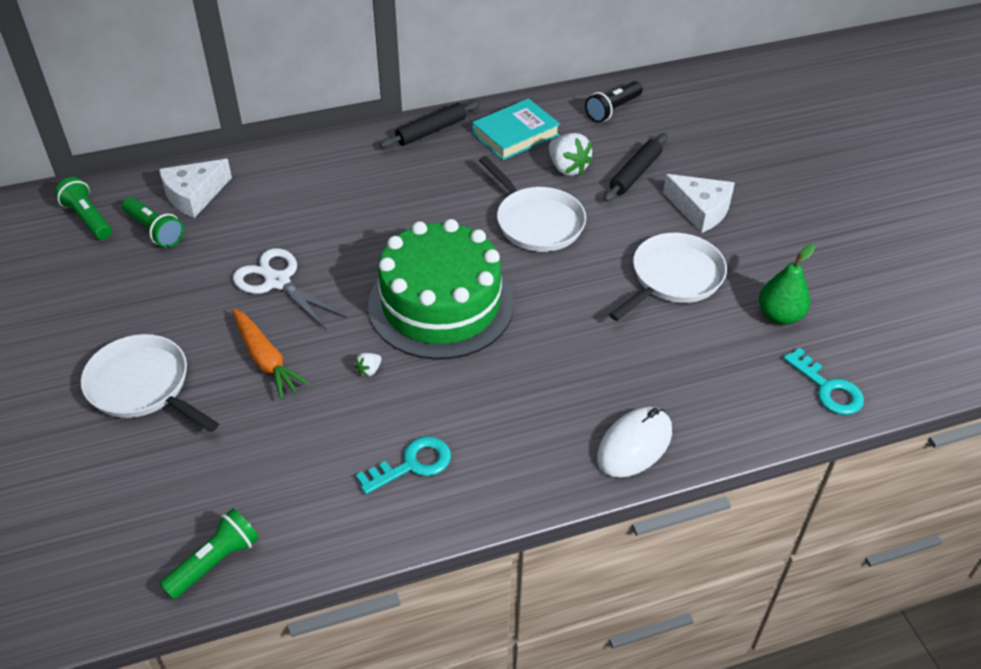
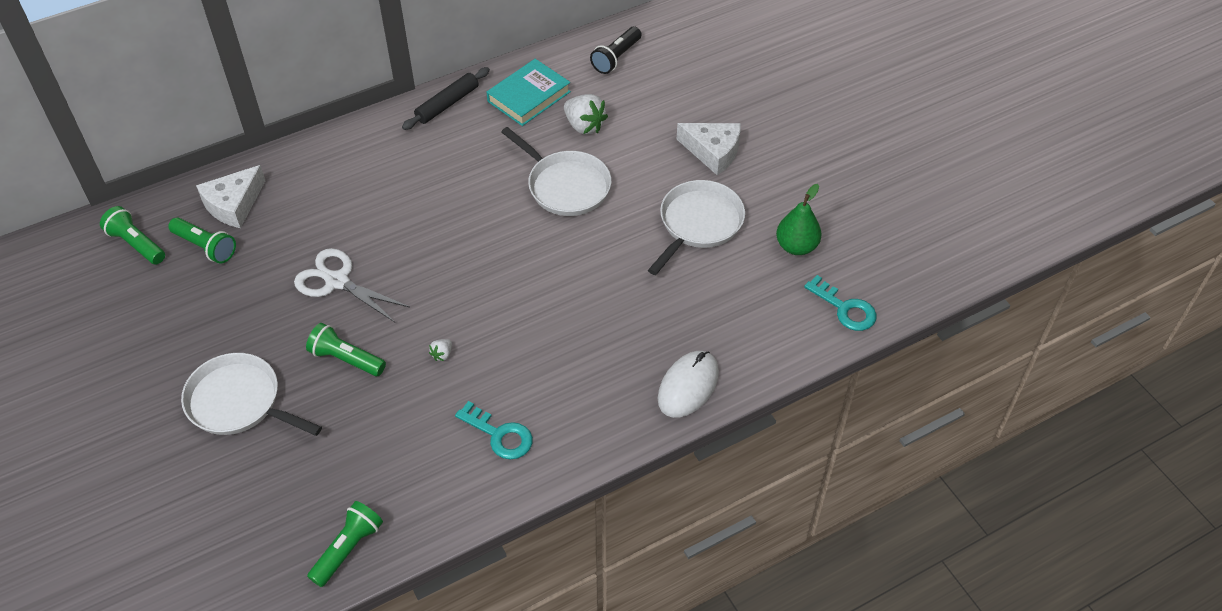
camera: 10 degrees left, 5 degrees up
(266, 360) = (346, 359): orange carrot -> green flashlight
(412, 464) = (500, 435): turquoise key -> turquoise key turned 75 degrees clockwise
(441, 304) = (494, 281): green cake -> none
(635, 173) = (648, 123): black rolling pin -> none

